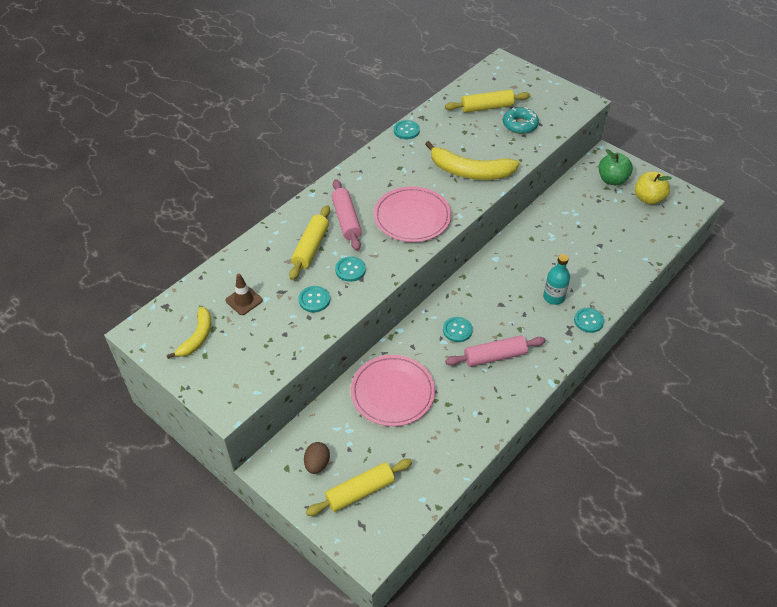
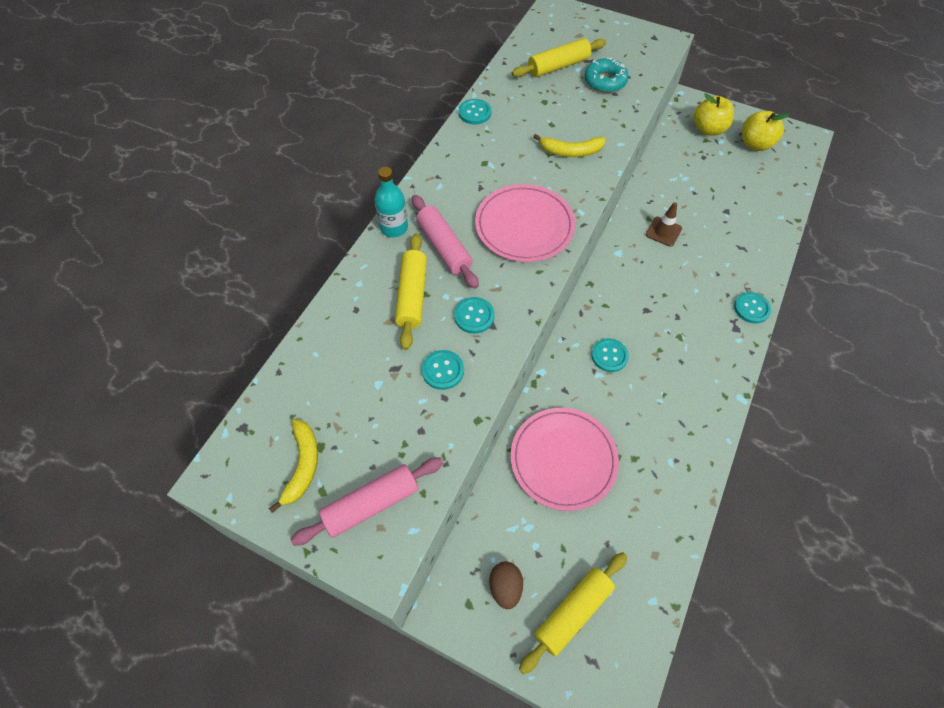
camera: 15 degrees left, 10 degrees up
(244, 300) = (349, 393): brown traffic cone -> brown traffic cone (663, 231)
(470, 171) = (570, 151): yellow banana -> yellow banana, size x0.59
(495, 356) = (665, 380): pink rolling pin -> pink rolling pin (371, 504)
(553, 297) = (702, 287): turquoise bottle -> turquoise bottle (394, 228)
(612, 180) = (708, 129): green apple -> yellow apple

